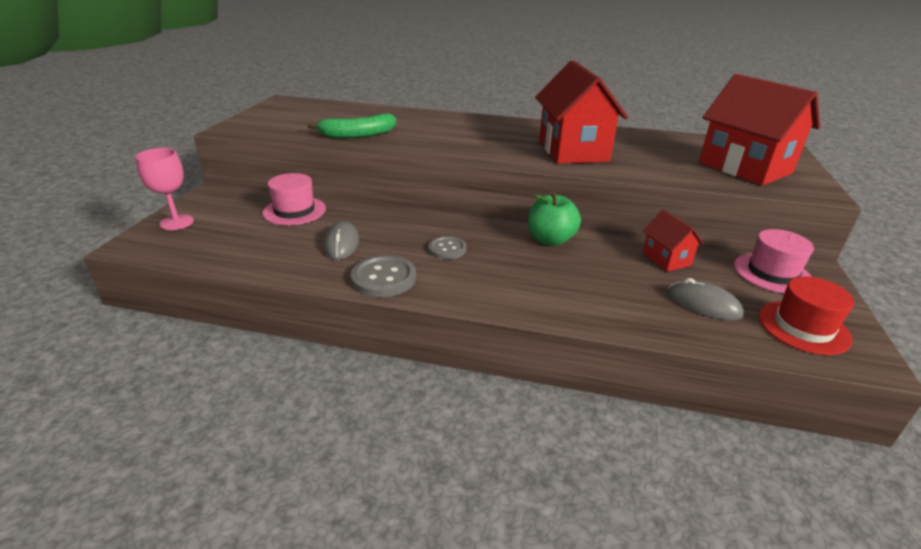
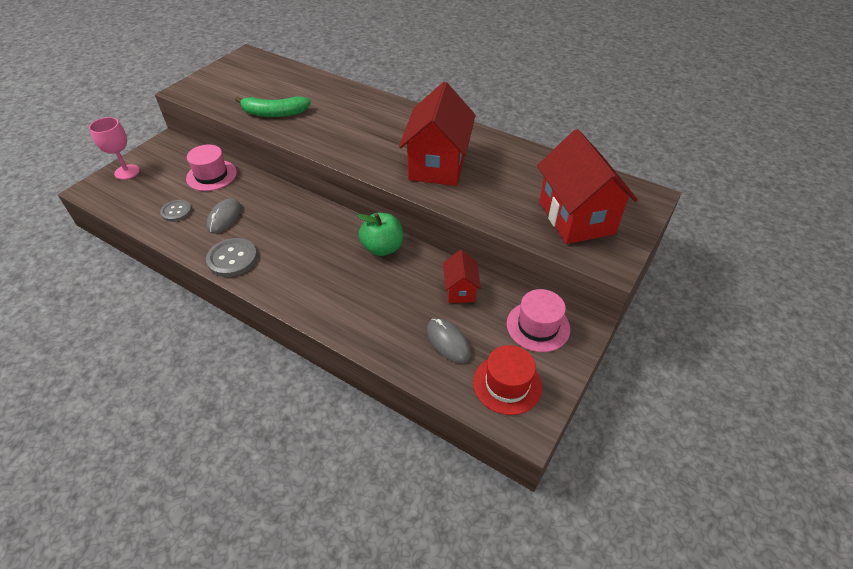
camera: 20 degrees right, 15 degrees up
(447, 249) = (296, 240): grey button -> grey button (176, 211)

